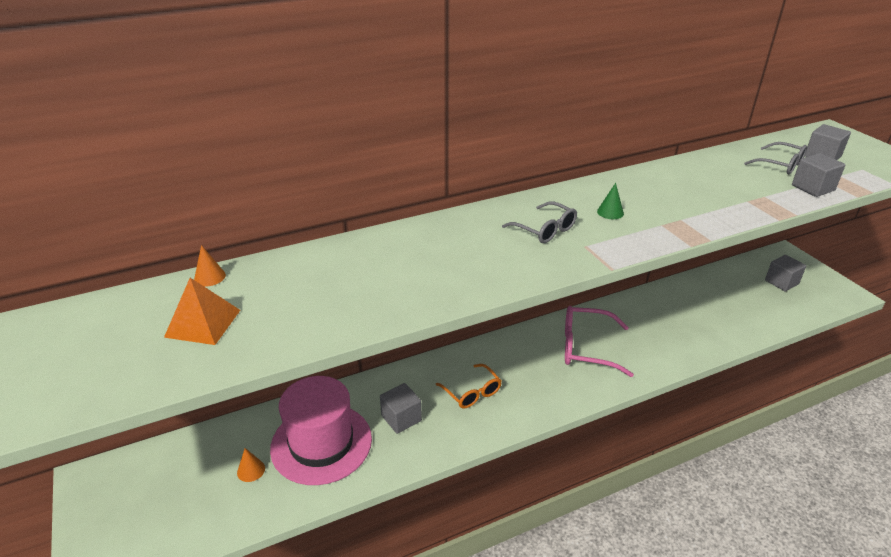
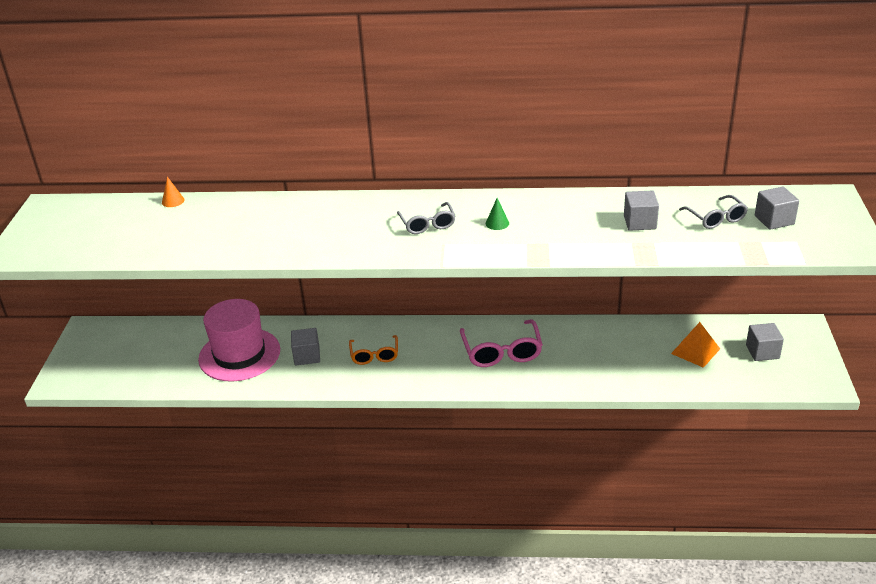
camera: 30 degrees right, 0 degrees up
(203, 323) = (145, 229): orange pyramid -> orange pyramid (695, 351)
(251, 470) = (183, 356): orange cone -> none
(587, 348) = (501, 351): pink glasses -> pink glasses turned 135 degrees counterclockwise
(813, 188) = (713, 246): grey cube -> grey cube (640, 222)

